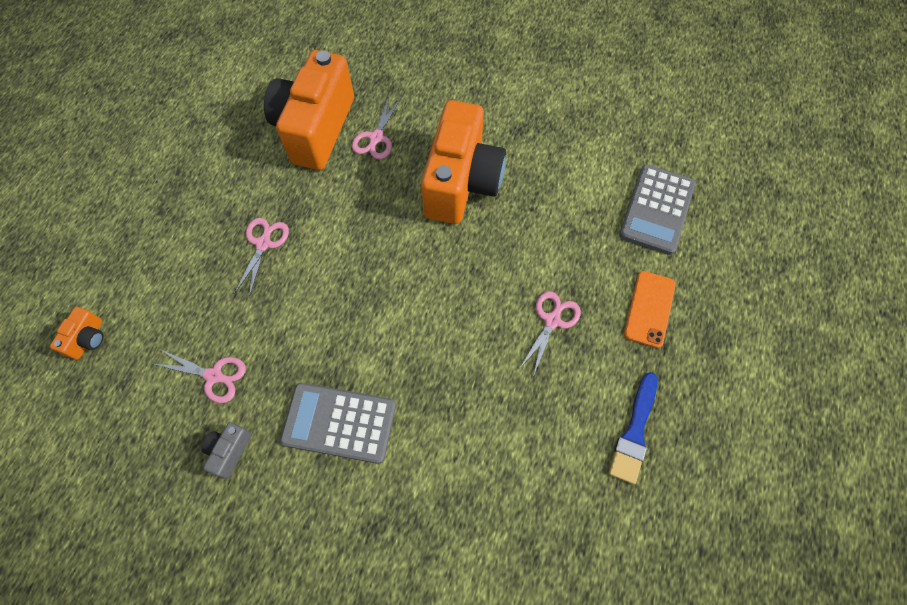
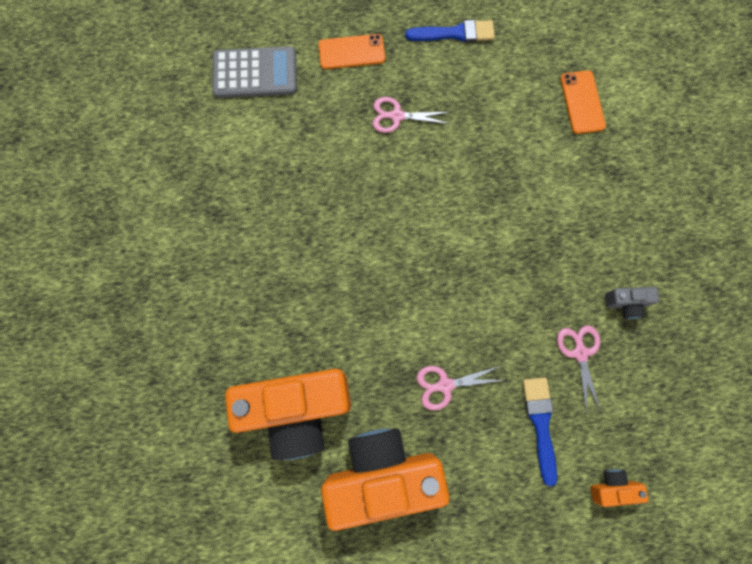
camera: 115 degrees left, 10 degrees up
(179, 306) = (540, 423): none -> blue brush
(339, 423) = (560, 233): grey calculator -> none
(376, 138) = (282, 343): pink scissors -> none
(461, 182) = (298, 240): orange camera -> orange camera (382, 474)
(480, 540) = (582, 102): none -> orange phone

